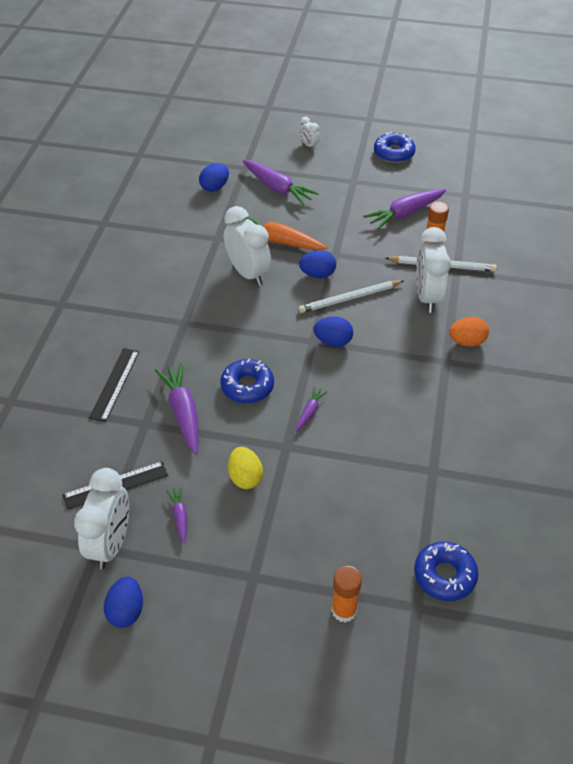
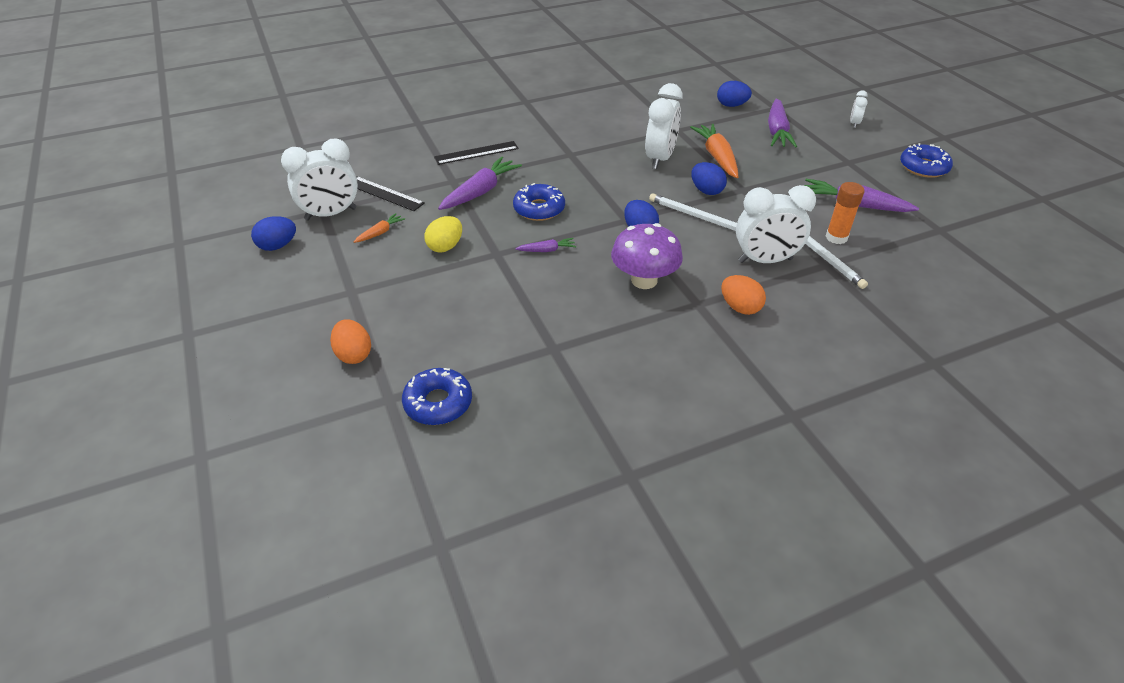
camera: 55 degrees right, 5 degrees down
(180, 516) = (380, 233): purple carrot -> orange carrot
(344, 610) = (354, 354): orange glue stick -> orange egg
(396, 375) = (644, 280): none -> purple mushroom
(427, 297) = (765, 260): white clock -> white clock turned 150 degrees counterclockwise

